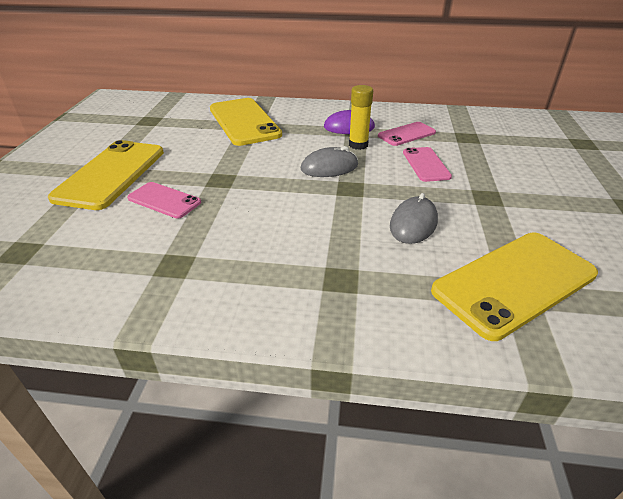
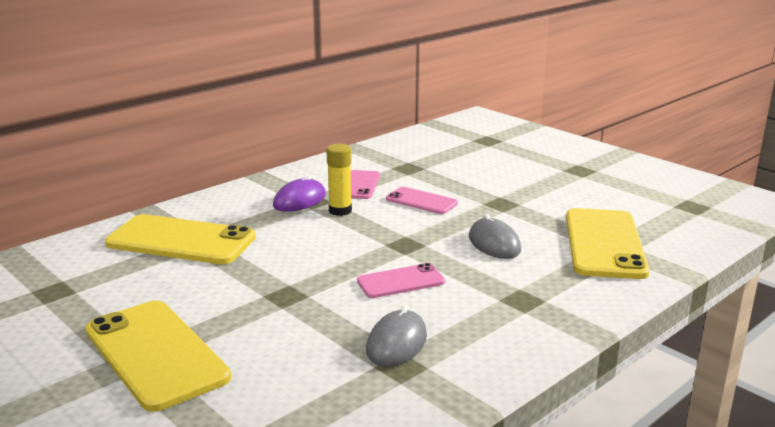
camera: 50 degrees left, 15 degrees down
(164, 200) = (275, 338): pink phone -> pink phone (400, 281)
(329, 167) = (356, 238): grey mouse -> grey mouse (396, 343)

